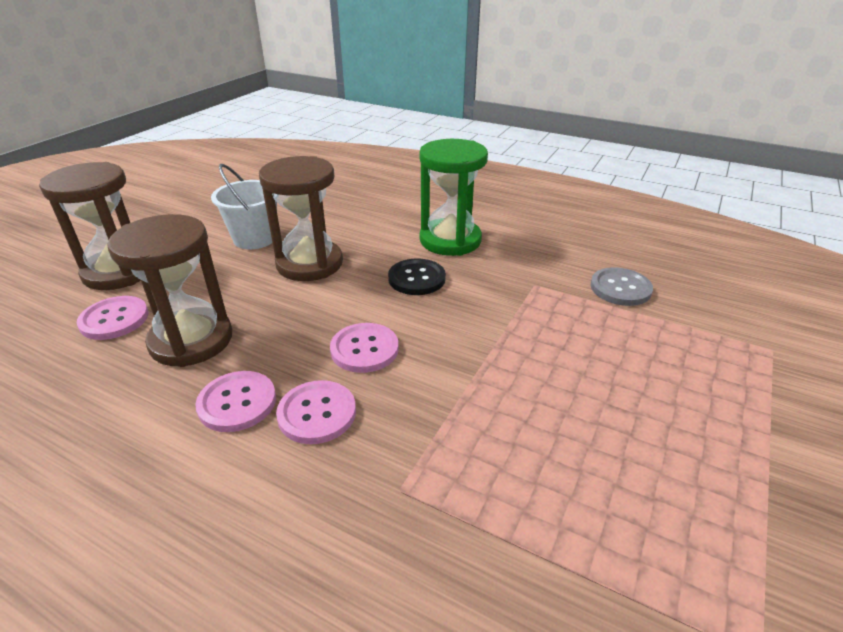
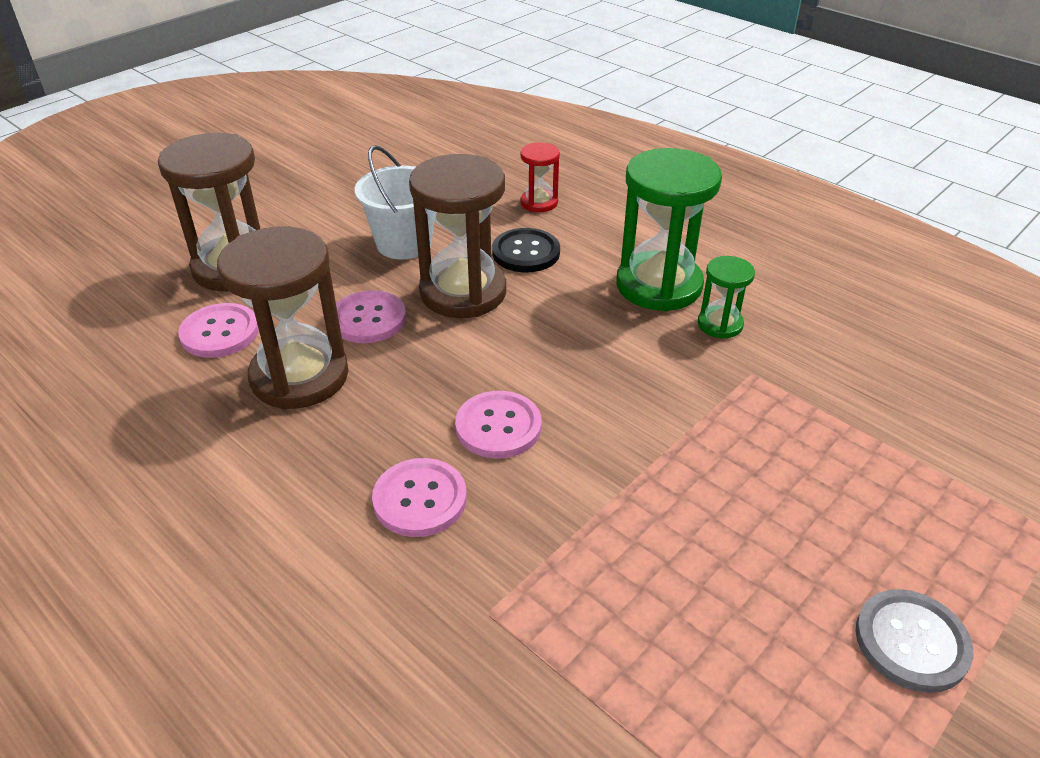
camera: 15 degrees right, 5 degrees up
(237, 403) = (334, 467): pink button -> pink button (368, 319)
(348, 201) = (539, 203): none -> red hourglass
(416, 278) = (594, 337): black button -> black button (526, 252)
(501, 258) = (720, 324): none -> green hourglass
(620, 288) = (873, 400): grey button -> grey button (911, 642)

